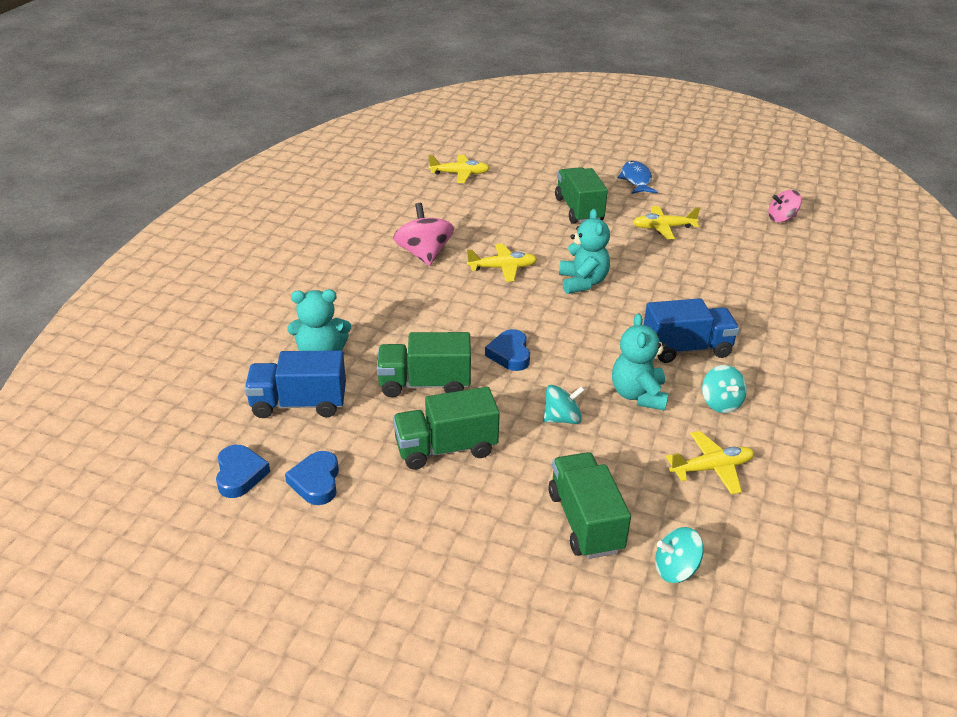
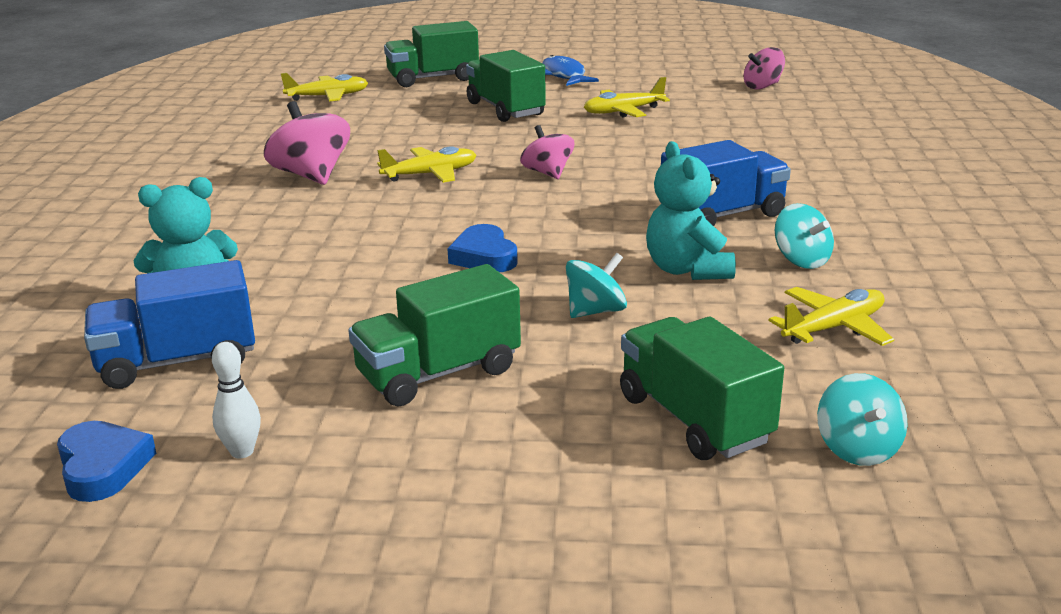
camera: 15 degrees left, 10 degrees down
(316, 482) = (242, 451): blue heart -> white bowling pin
(424, 384) = (372, 307): green truck -> green truck (433, 78)
(582, 282) = (547, 173): turquoise teddy bear -> pink spinning top
(675, 569) = (857, 449): turquoise spinning top -> turquoise spinning top turned 75 degrees counterclockwise

